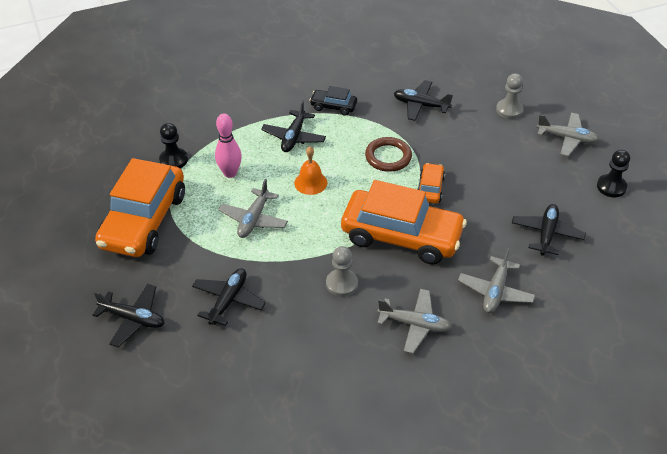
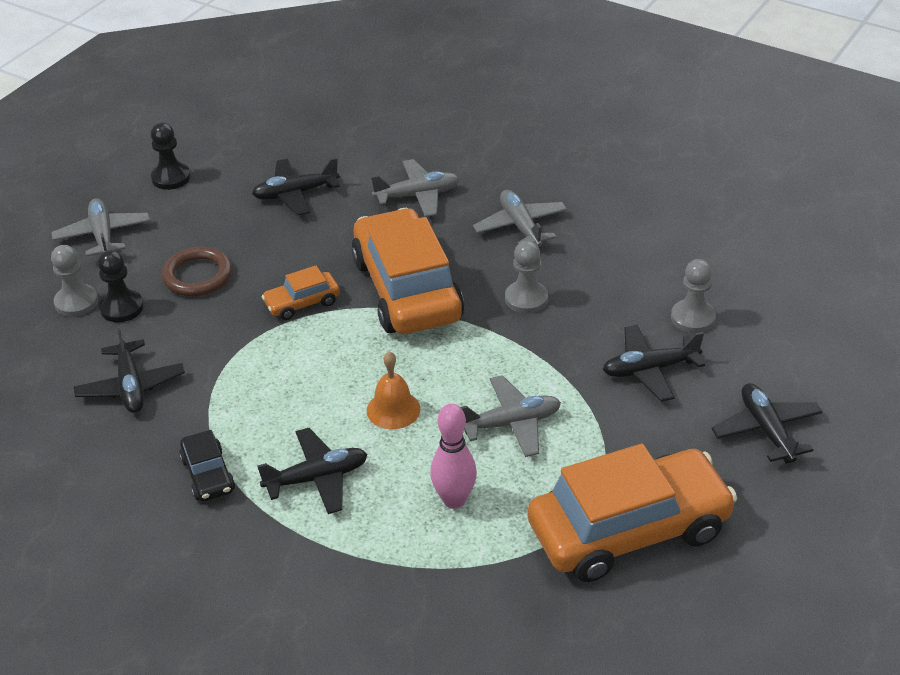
camera: 125 degrees left, 5 degrees down
(173, 160) = (490, 582): black pawn -> black pawn (122, 308)
(245, 352) = (693, 318): none -> grey pawn
(388, 157) = (274, 365): brown ring -> brown ring (198, 276)

